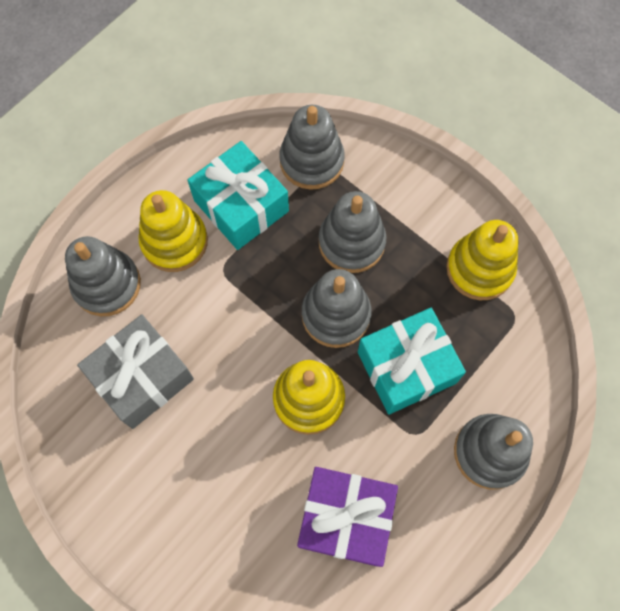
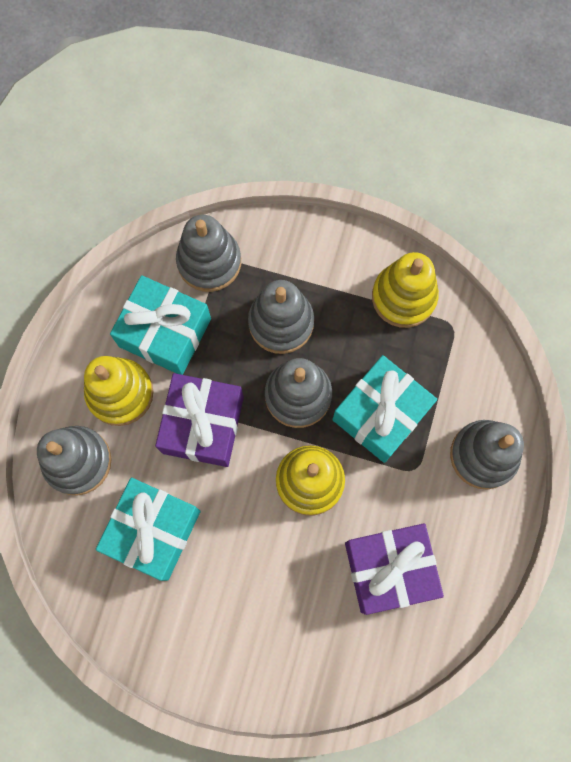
camera: 25 degrees left, 5 degrees up
(142, 377) = (153, 531): grey gift -> turquoise gift
(235, 302) = (203, 425): none -> purple gift

